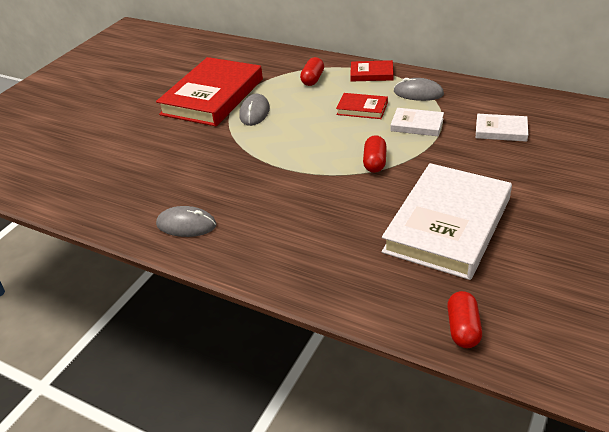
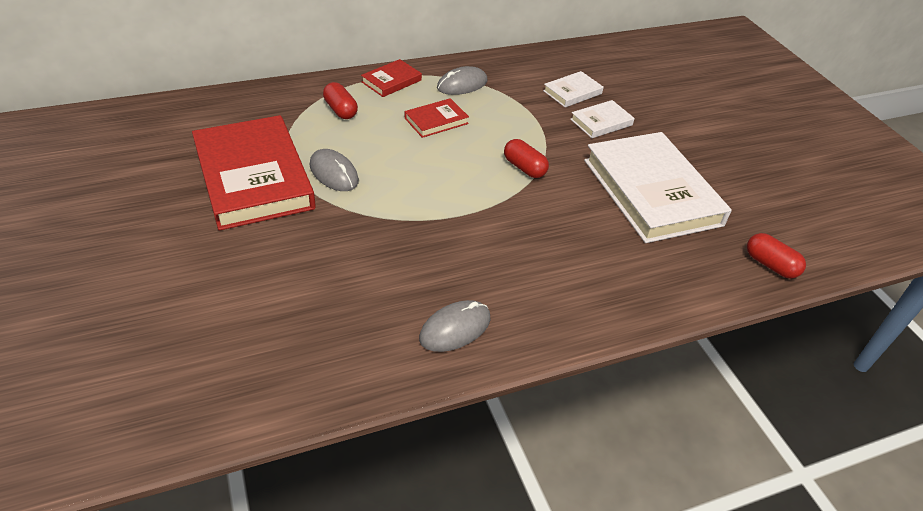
camera: 55 degrees left, 5 degrees up
(417, 125) = (505, 116): white book -> white book (601, 122)

